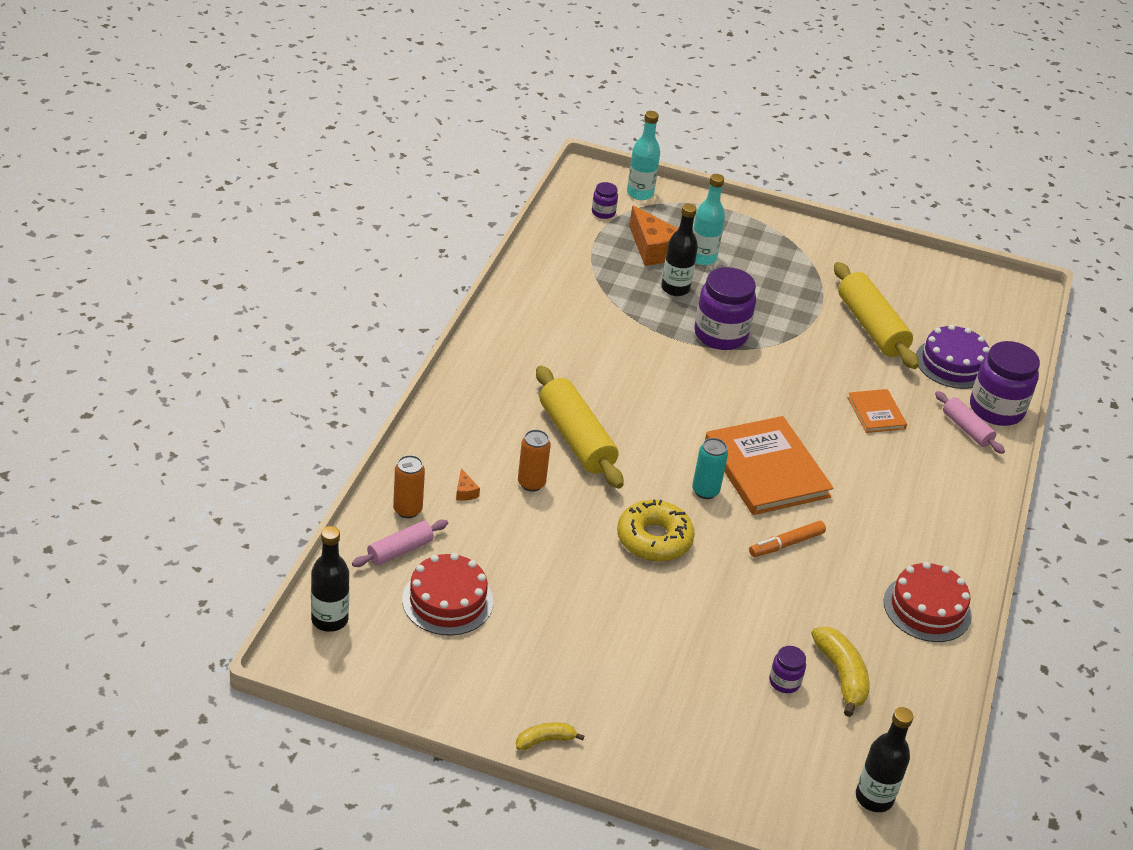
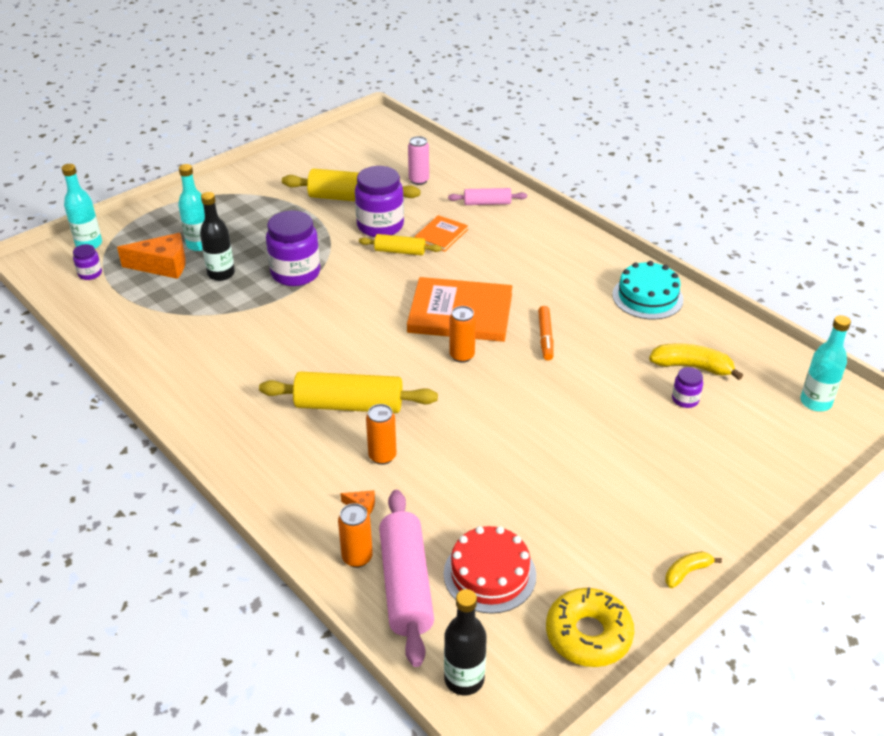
camera: 55 degrees left, 0 degrees up
(400, 551) = (406, 585): pink rolling pin -> pink rolling pin, size x1.79
(545, 740) = (687, 572): yellow banana -> yellow banana turned 45 degrees clockwise
(654, 539) = (496, 407): yellow donut -> yellow donut (588, 634)
(705, 491) = (462, 356): turquoise can -> orange can
(820, 392) = (400, 251): none -> yellow rolling pin
(874, 798) = (815, 402): black bottle -> turquoise bottle
(876, 413) = (441, 235): orange book -> orange book turned 75 degrees counterclockwise
(927, 608) = (647, 297): red cake -> turquoise cake
(952, 363) = (419, 180): purple cake -> pink can
(996, 409) = (477, 182): purple jar -> purple jar (380, 226)

